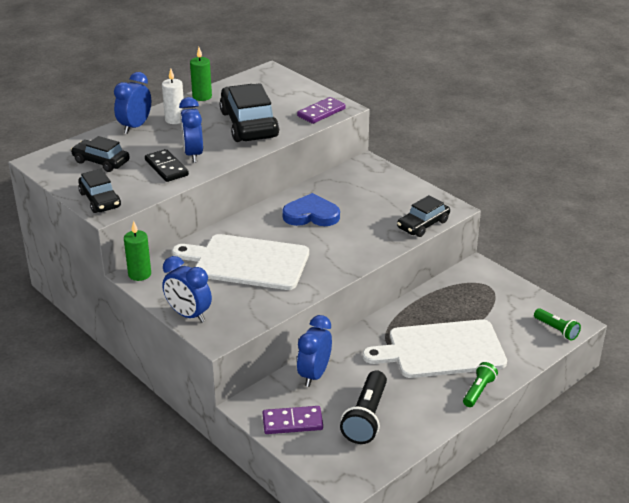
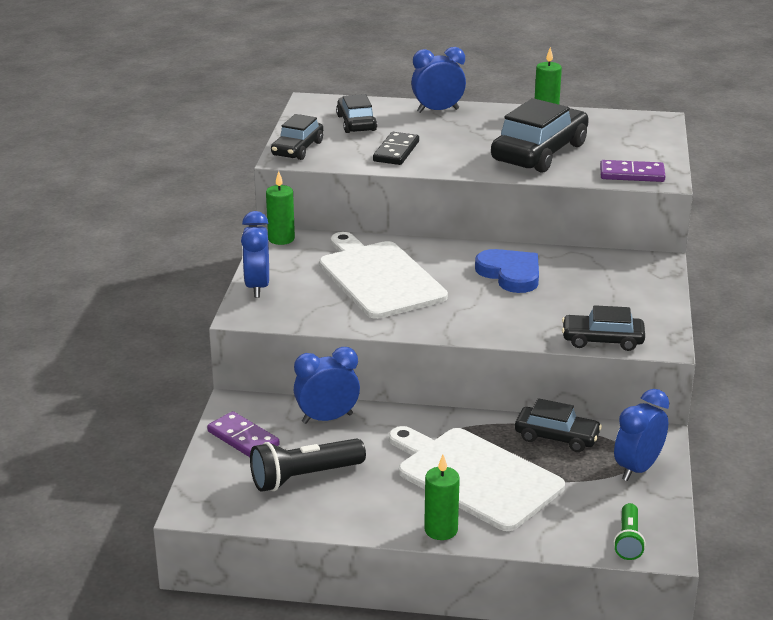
camera: 50 degrees right, 5 degrees down
(175, 119) = (482, 120): white candle -> none
(193, 154) = (439, 152): blue clock -> blue clock (637, 469)
(438, 300) = (556, 437): none -> black car
(478, 391) = (441, 530): green flashlight -> green candle

